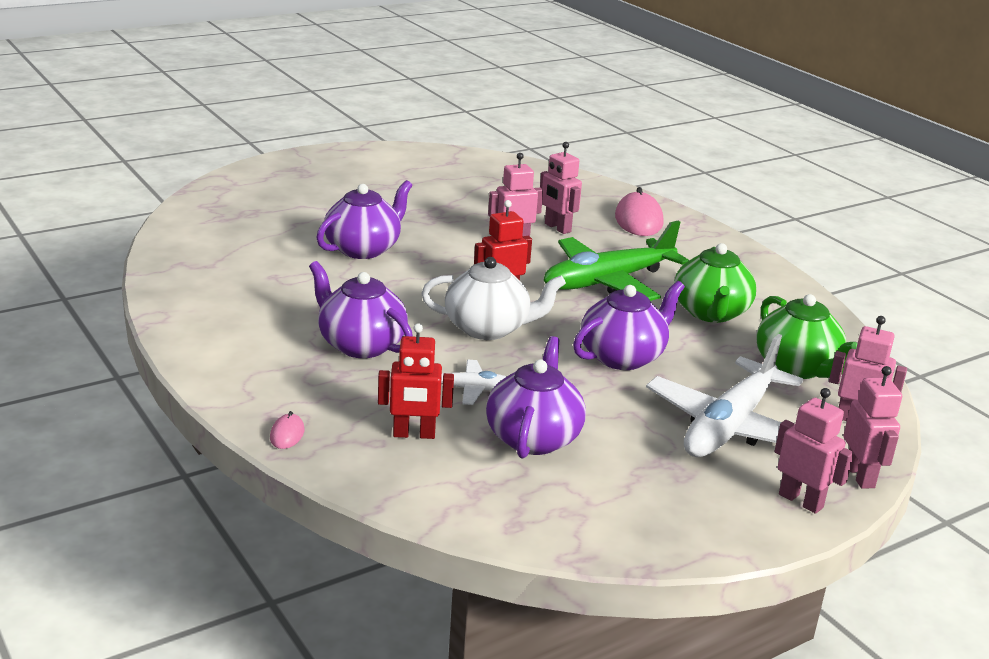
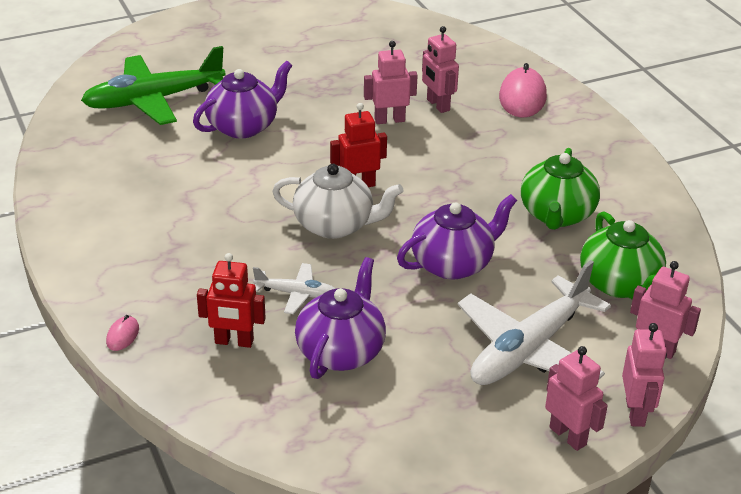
camera: 10 degrees right, 10 degrees up
(360, 345) = (212, 239): purple teapot -> none
(608, 281) = (468, 173): green plane -> green plane (154, 100)

